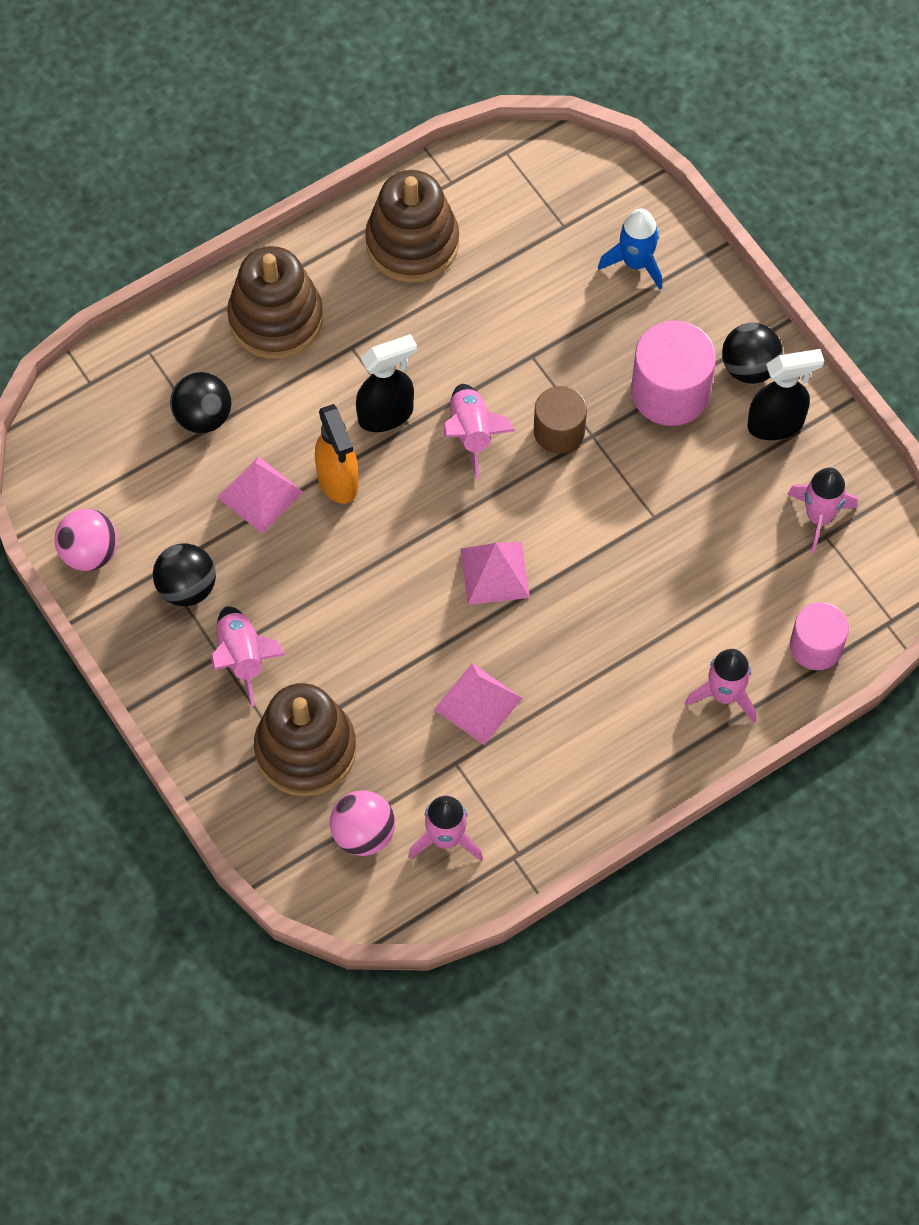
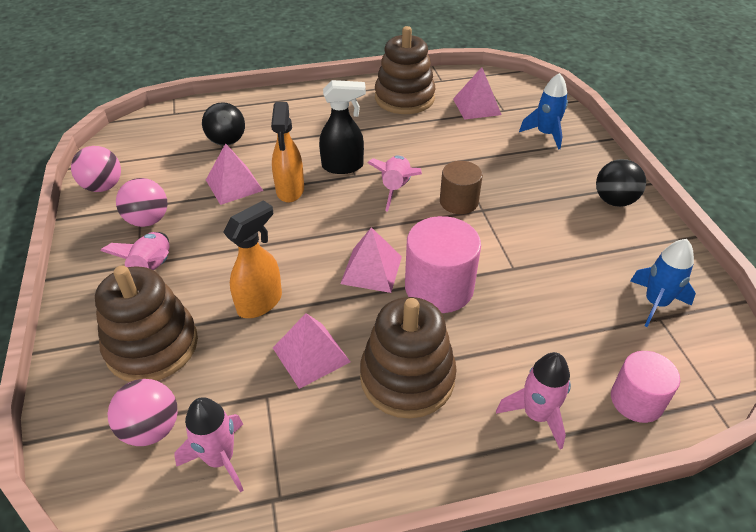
camera: 20 degrees right, 20 degrees down
(187, 588) = (148, 220): black ball -> pink ball
(276, 319) = (302, 111): brown stacking toy -> brown stacking toy (407, 378)
(391, 659) = (260, 302): none -> orange spray bottle
(523, 230) = (476, 106): none -> pink pyramid
(670, 392) = (549, 200): pink cylinder -> pink cylinder (439, 287)
(776, 424) = (629, 236): black spray bottle -> none
(819, 517) = (655, 303): pink rocket -> blue rocket

